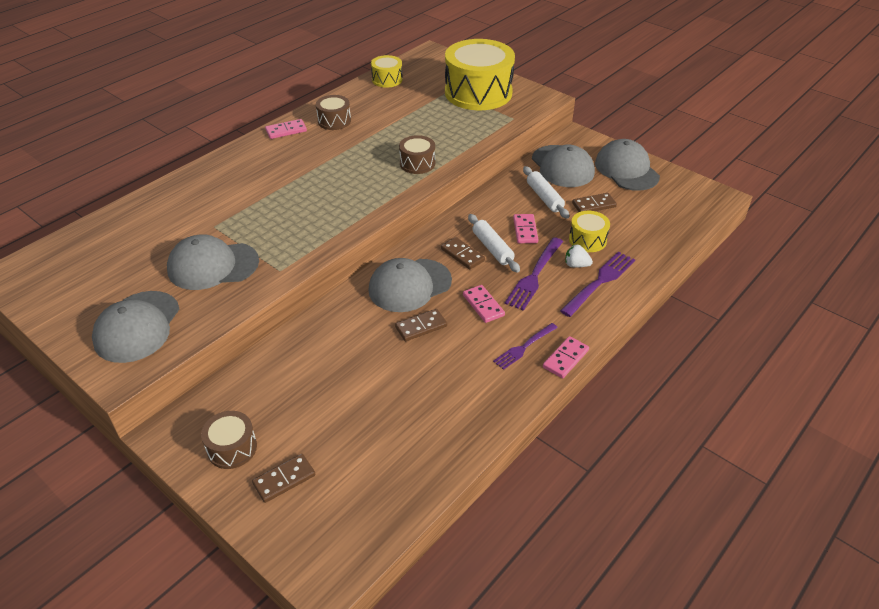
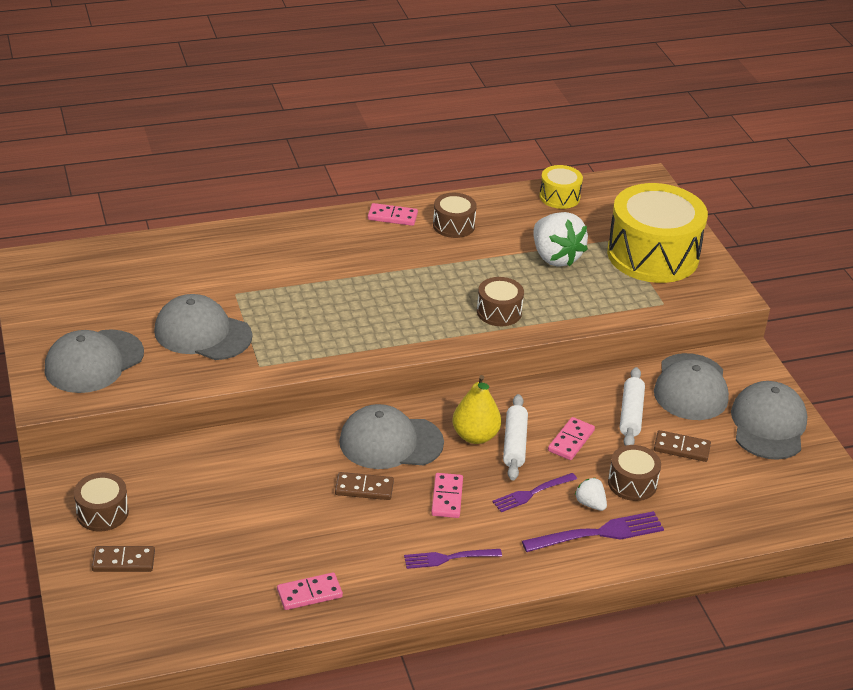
camera: 30 degrees right, 5 degrees down
(420, 116) = (555, 257): none -> white strawberry
(462, 255) = (475, 436): brown domino -> yellow pear
(534, 275) = (532, 493): purple fork -> purple fork, size x0.66
(565, 359) = (480, 590): pink domino -> pink domino (309, 593)
(587, 240) = (632, 483): yellow drum -> brown drum

